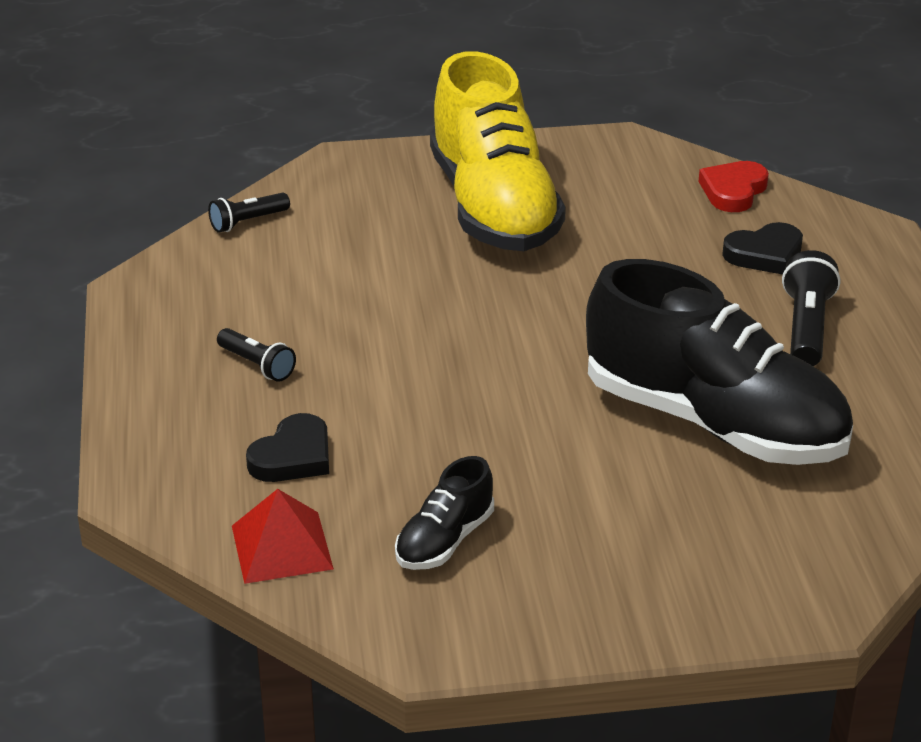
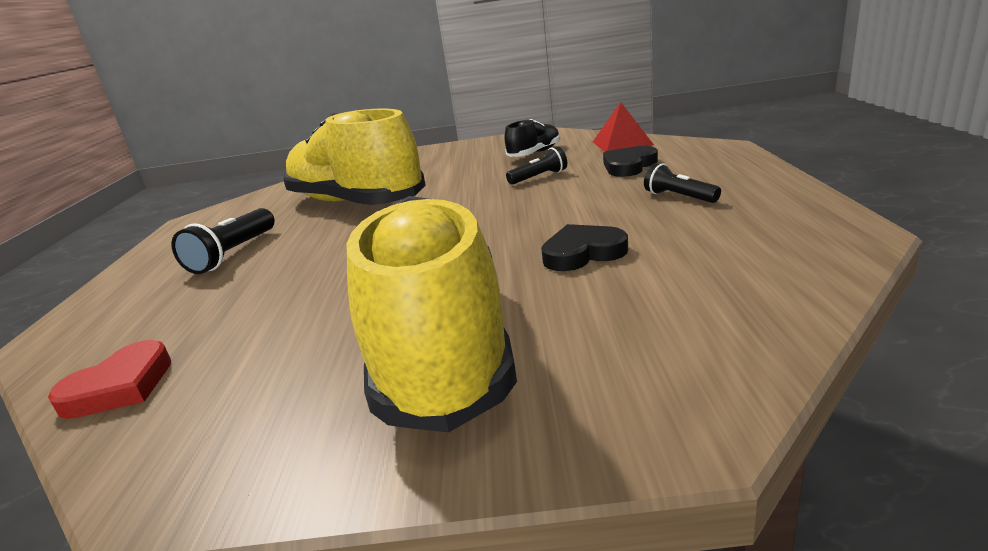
camera: 170 degrees left, 10 degrees down
(247, 222) = (780, 307): black flashlight -> black flashlight (539, 177)
(714, 423) = (356, 203): black shoe -> yellow shoe
(764, 254) = (189, 309): black heart -> black heart (583, 253)

